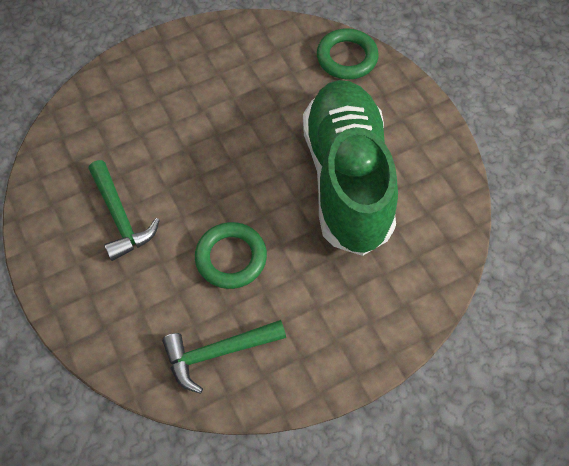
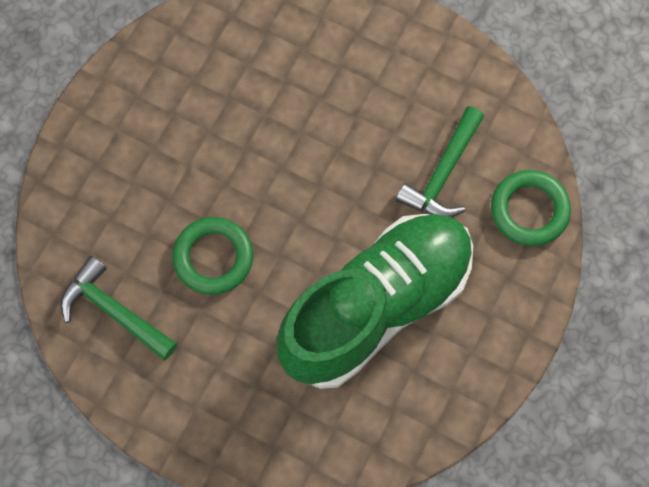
camera: 55 degrees right, 10 degrees up
(120, 217) = (186, 131): green hammer -> green hammer (443, 173)

